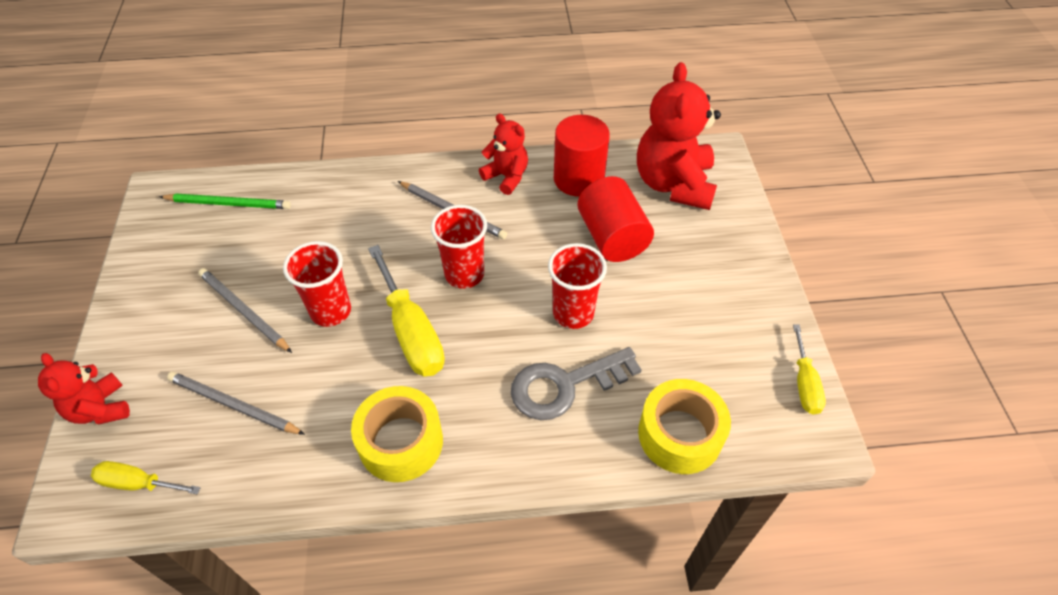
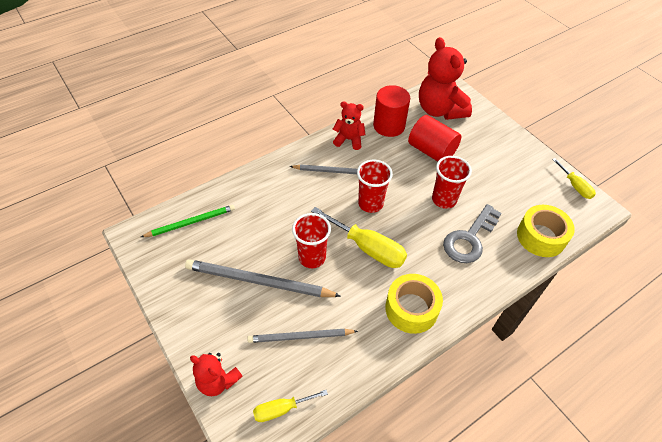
camera: 30 degrees left, 0 degrees up
(244, 311) = (258, 281): grey pencil -> grey pencil, size x1.56

